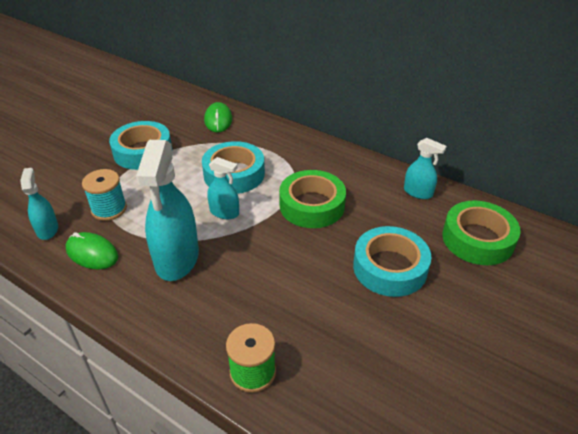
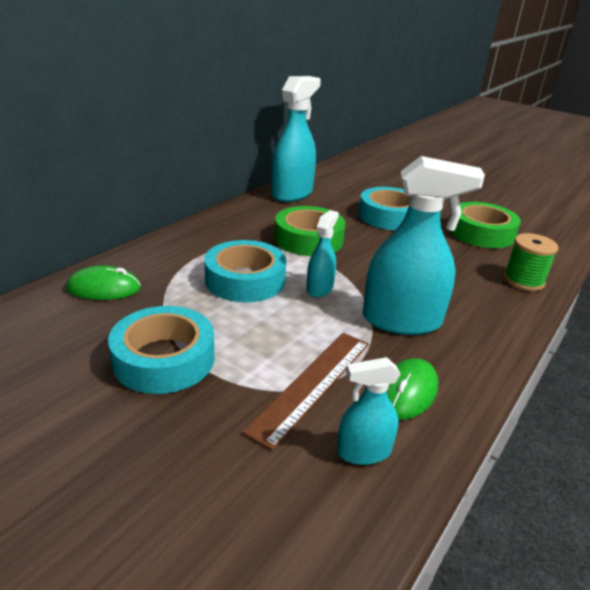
camera: 90 degrees left, 10 degrees down
(109, 209) = (312, 384): turquoise spool -> brown ruler
(418, 192) = (292, 193): turquoise spray bottle -> turquoise spray bottle, size x1.93
(477, 239) = (351, 183): green tape -> green tape (481, 233)

